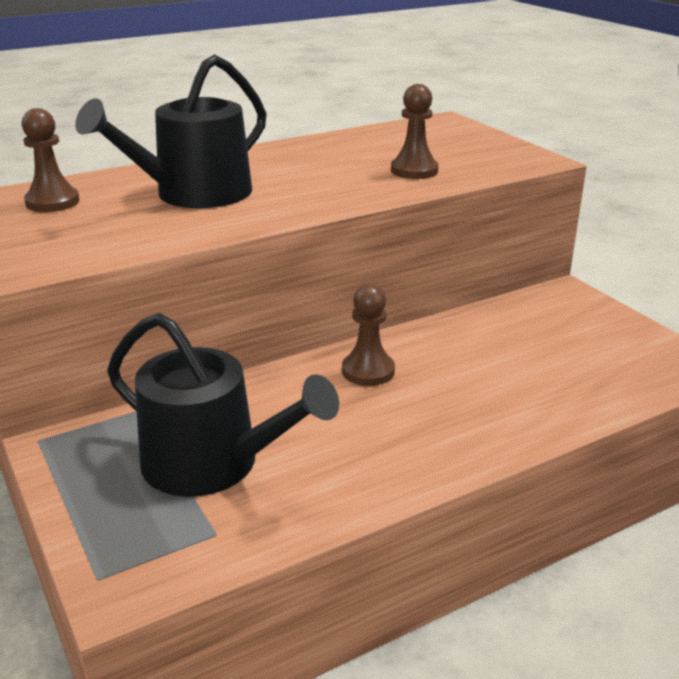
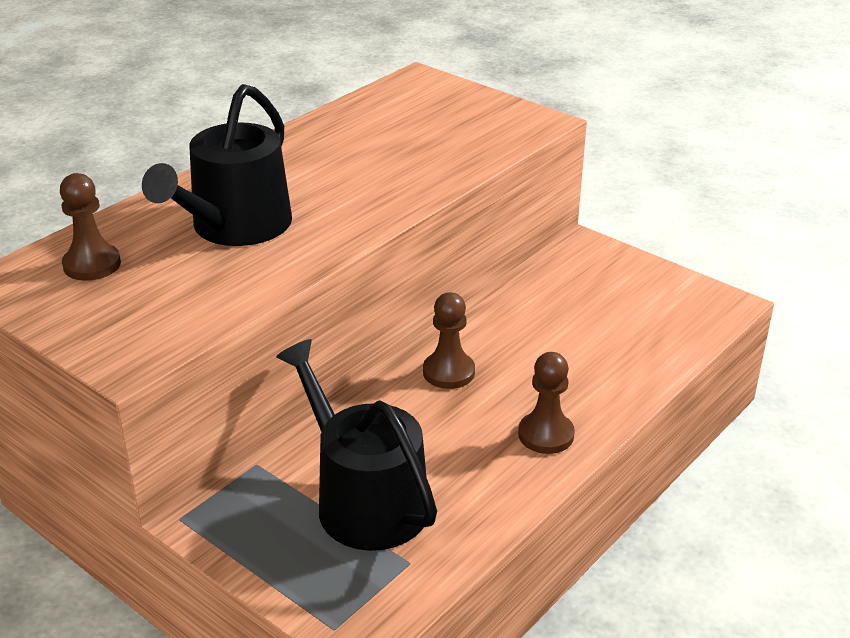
camera: 20 degrees left, 5 degrees up
(212, 463) = (364, 499): black watering can -> black watering can turned 135 degrees counterclockwise
(414, 170) = (432, 156): brown pawn -> brown pawn (546, 435)

